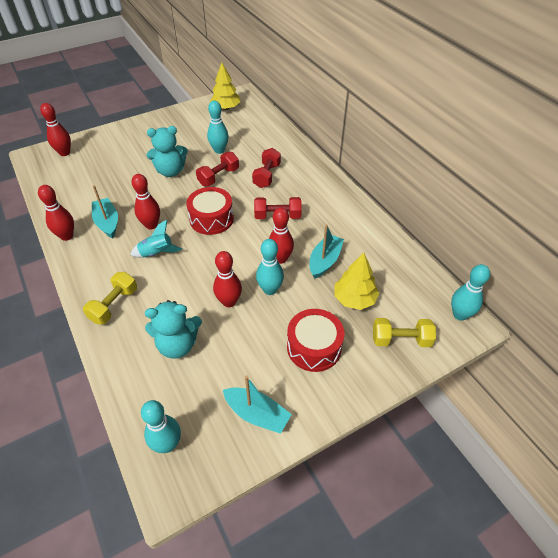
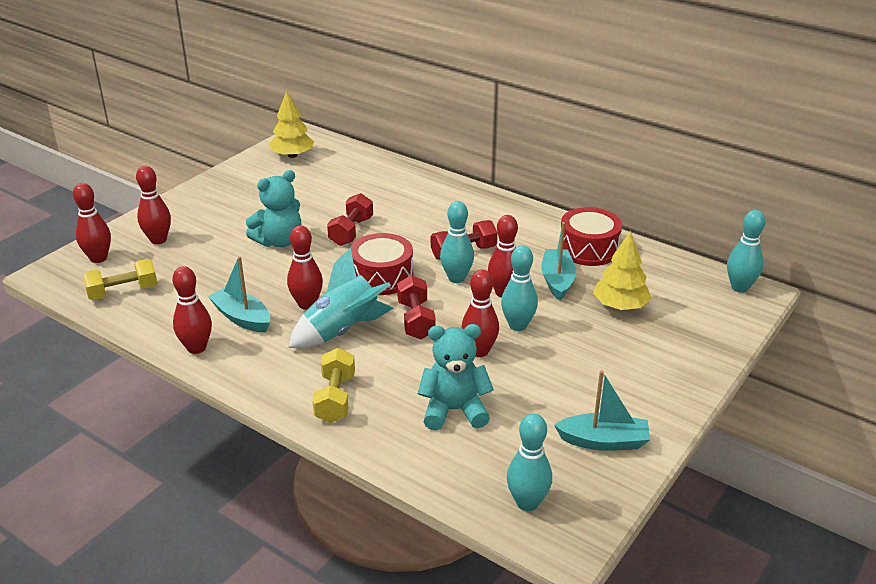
camera: 25 degrees left, 15 degrees down
(105, 149) = (158, 240): none -> red bowling pin
(157, 253) = (342, 331): turquoise rocket -> turquoise rocket, size x1.60
(177, 345) = (454, 410): turquoise teddy bear -> turquoise teddy bear turned 150 degrees counterclockwise
(219, 150) = (326, 203): turquoise bowling pin -> turquoise bowling pin (456, 278)
(267, 176) = (413, 215): red dumbbell -> red dumbbell (416, 320)
(314, 347) = (613, 362): red drum -> red drum (588, 249)
(401, 340) = (698, 327): yellow dumbbell -> yellow dumbbell (123, 292)

